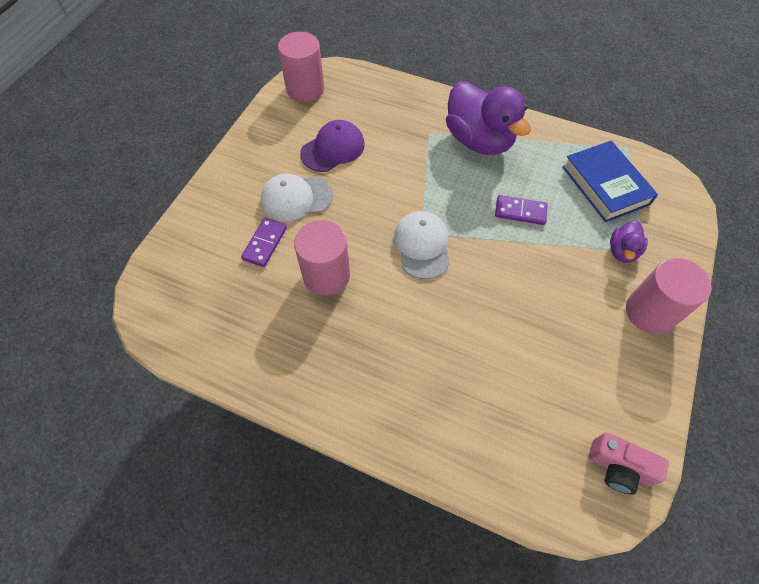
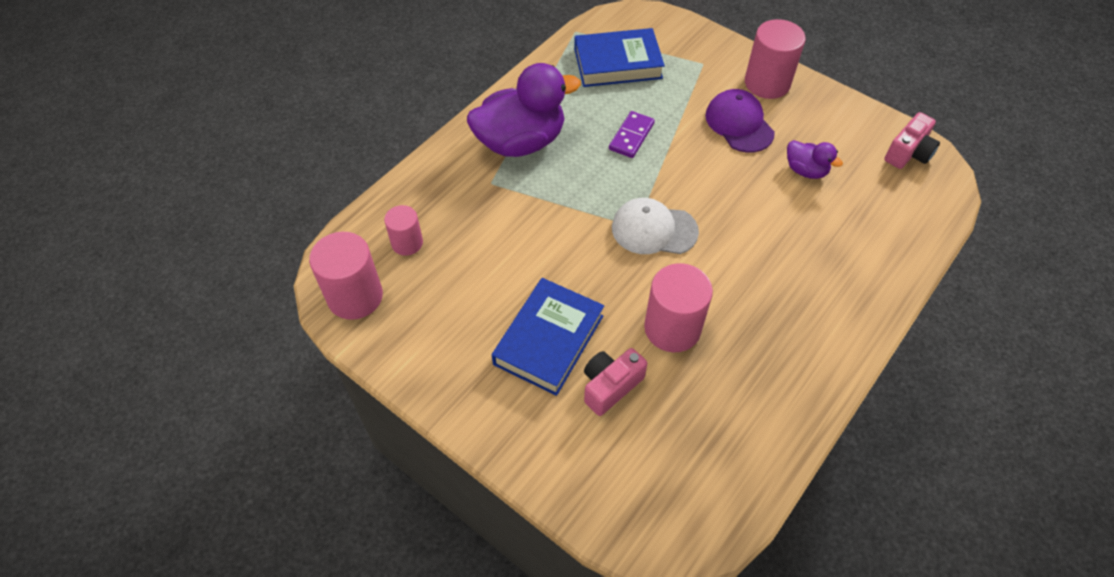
camera: 75 degrees left, 5 degrees down
(264, 243) = (610, 386): purple domino -> pink camera
(296, 198) = (548, 340): white cap -> blue book
(333, 149) = (480, 285): purple cap -> purple cap (739, 124)
(357, 101) = (407, 243): none -> pink cylinder
(622, 251) = (699, 78): purple duck -> purple duck (805, 170)

